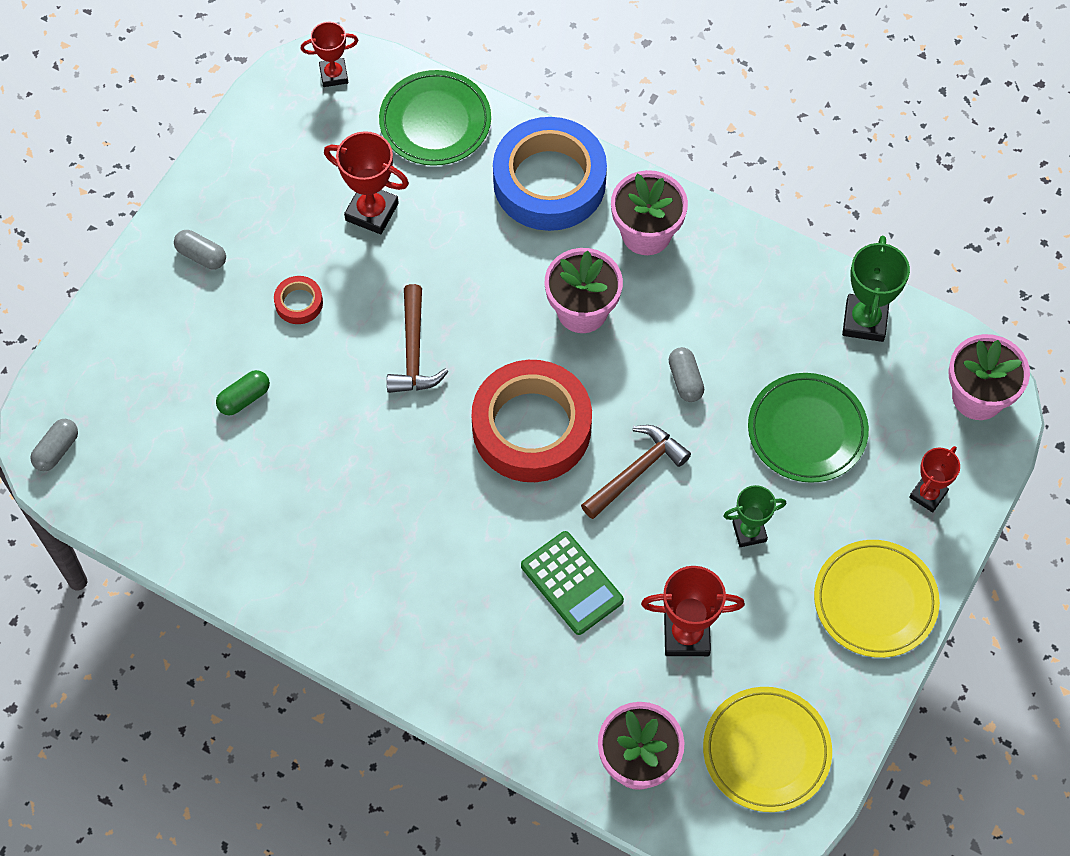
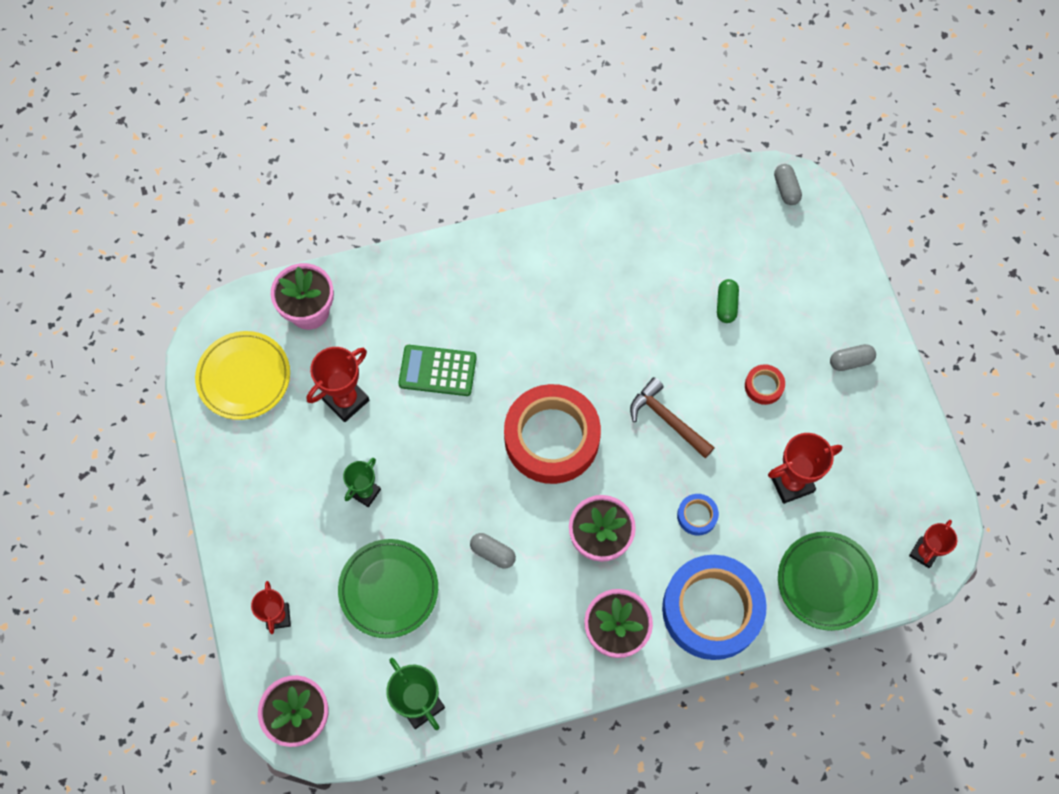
camera: 135 degrees right, 5 degrees up
(479, 256) = (697, 516): none -> blue tape
(636, 471) = (465, 468): brown hammer -> none
(875, 601) = (254, 518): yellow plate -> none

